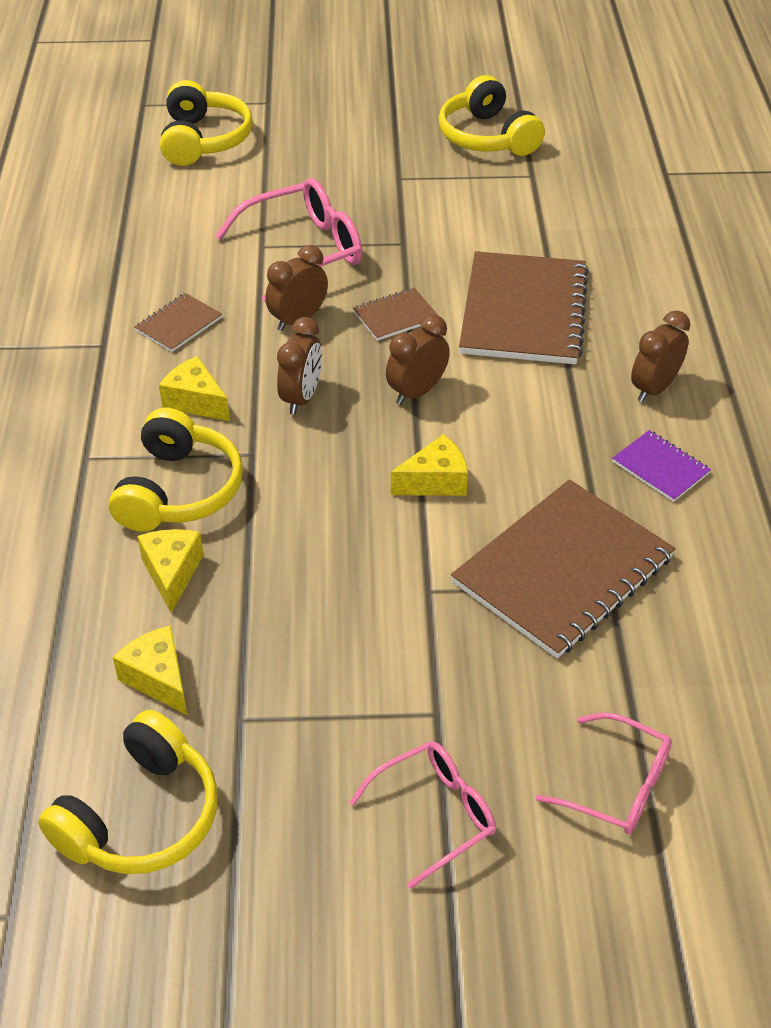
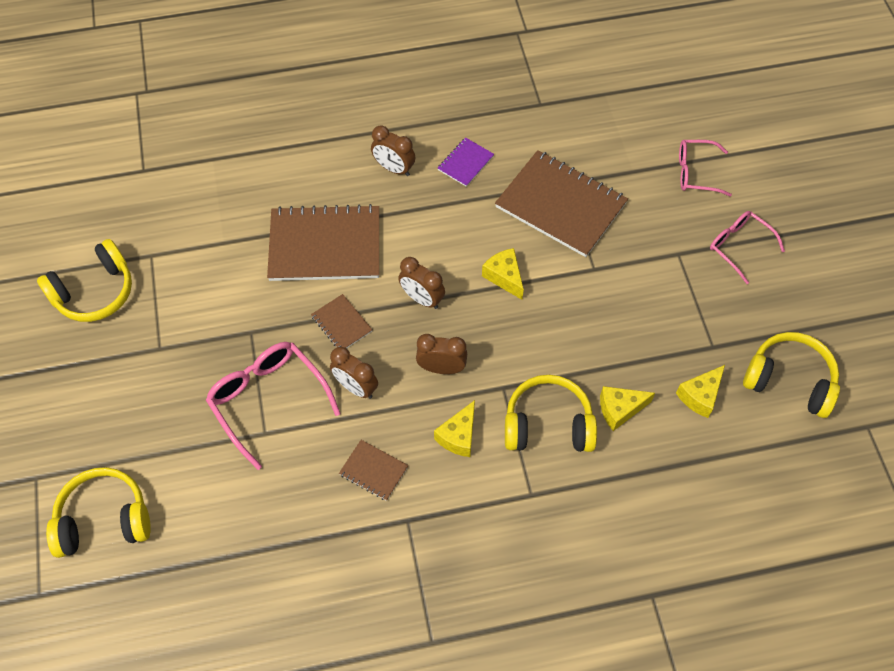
camera: 100 degrees left, 15 degrees up
(617, 786) = (695, 173): pink glasses -> pink glasses turned 105 degrees counterclockwise

